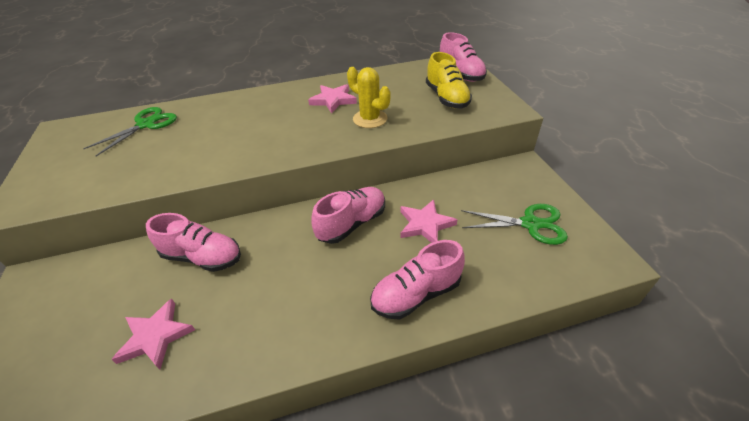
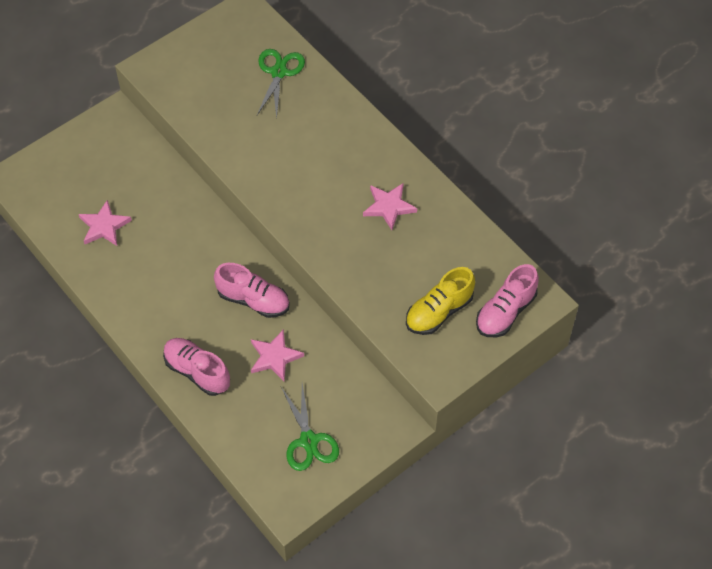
camera: 65 degrees right, 15 degrees up
(146, 125) = (279, 72): green scissors -> green scissors turned 90 degrees counterclockwise
(203, 257) = (176, 211): pink shoe -> none
(370, 119) = (366, 254): yellow cactus -> none

